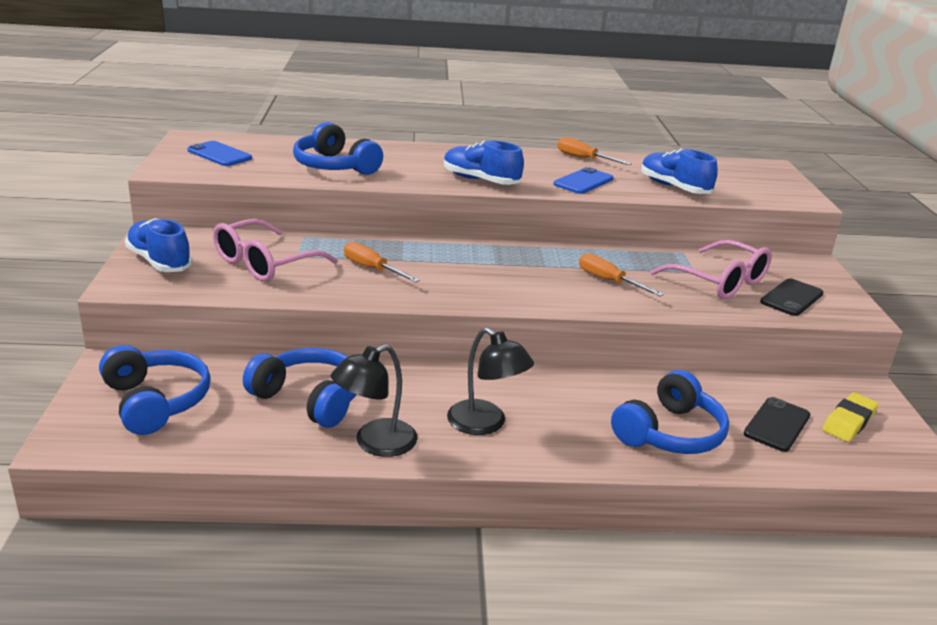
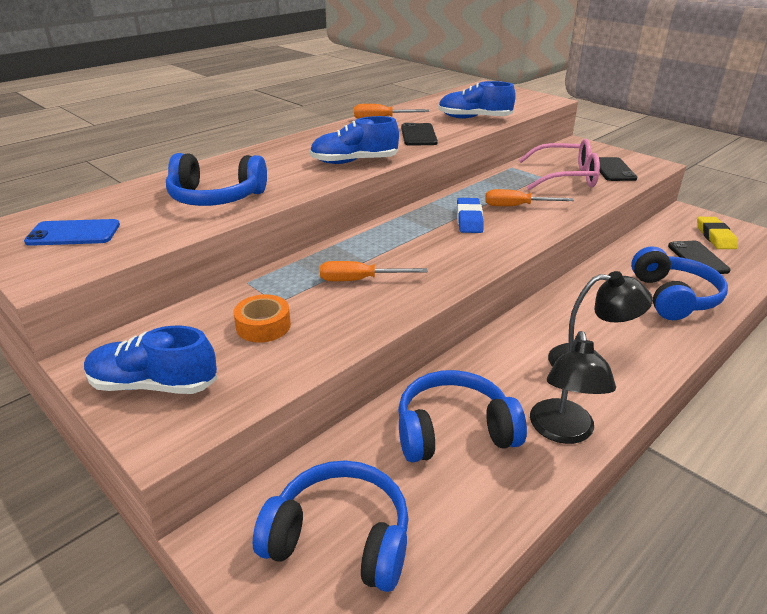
camera: 40 degrees left, 5 degrees up
(264, 263) = (263, 326): pink glasses -> orange tape
(542, 271) = (469, 220): none -> blue eraser
(583, 182) = (418, 135): blue phone -> black phone

